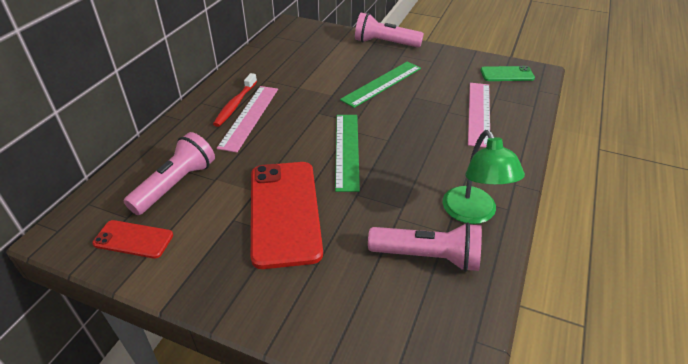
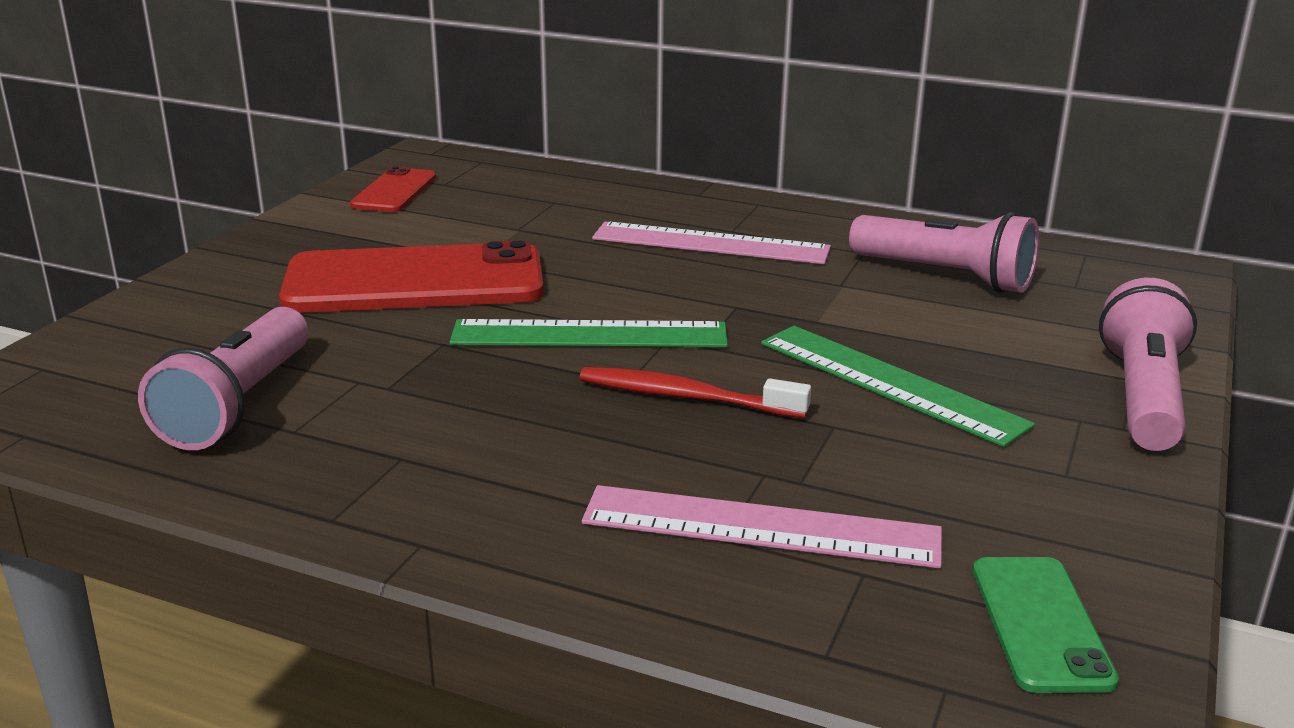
camera: 90 degrees right, 15 degrees down
(176, 184) = (510, 204): pink flashlight -> pink flashlight (946, 276)
(235, 105) = (754, 230): red toothbrush -> red toothbrush (685, 397)
(473, 214) = (334, 468): green lamp -> none

